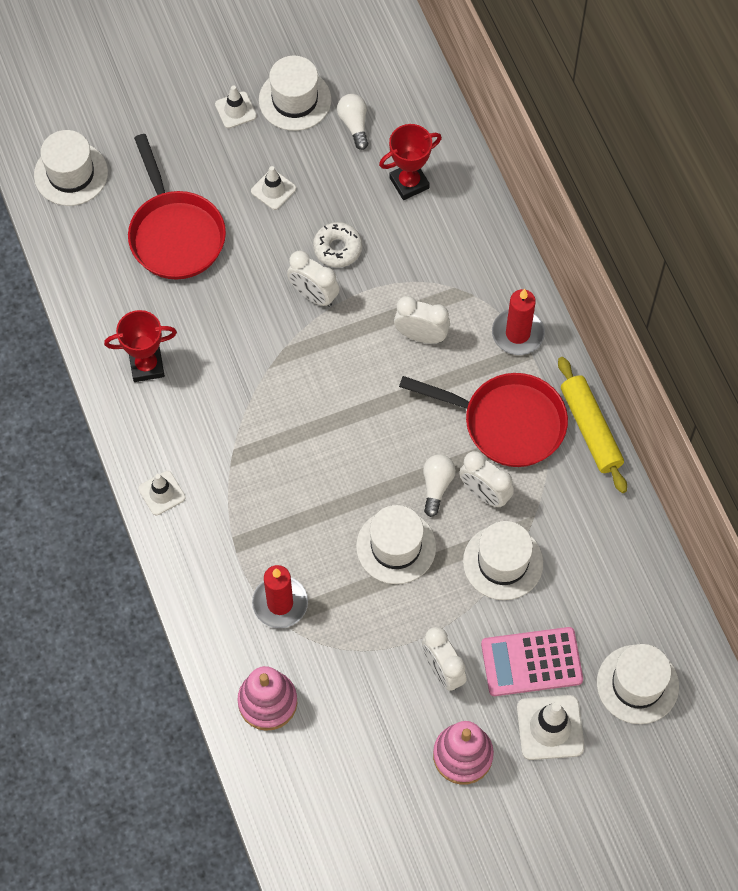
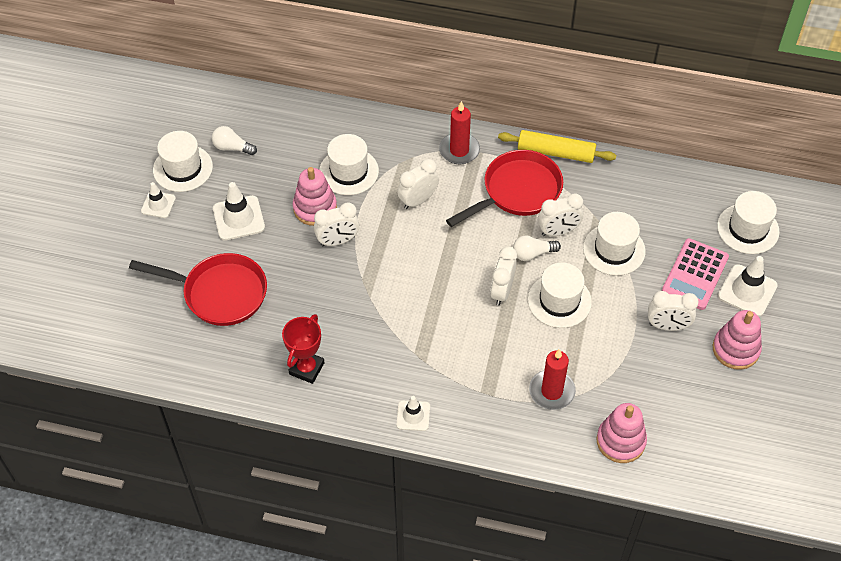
camera: 55 degrees left, 10 degrees down
(71, 174) = (113, 329): white hat -> white hat (349, 171)
(273, 190) = (238, 218): white traffic cone -> white traffic cone, size x1.59
(337, 248) = (315, 208): white donut -> pink stacking toy
(366, 485) = (502, 291): none -> white clock
(409, 183) = (302, 144): red trophy -> none
(436, 486) = (533, 254): white light bulb -> white light bulb turned 60 degrees counterclockwise

